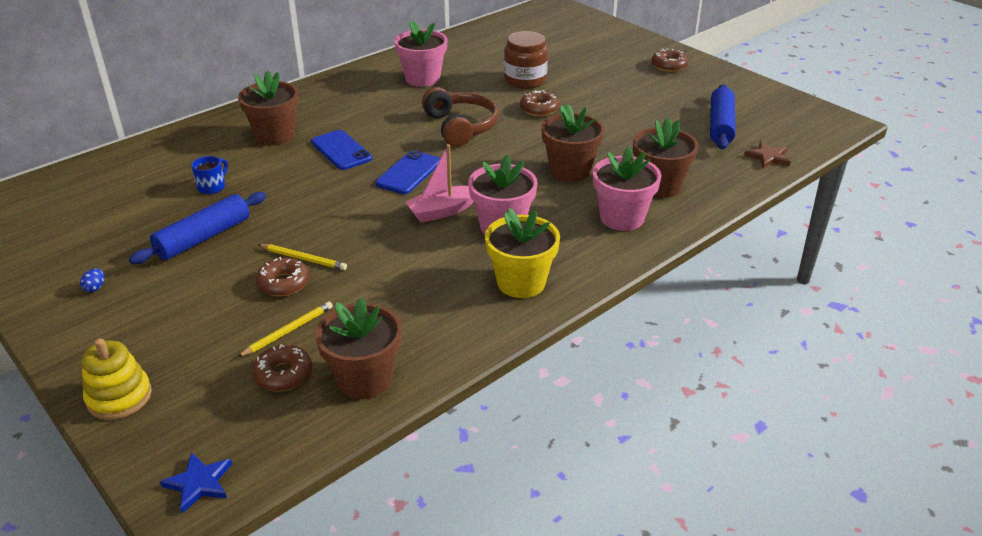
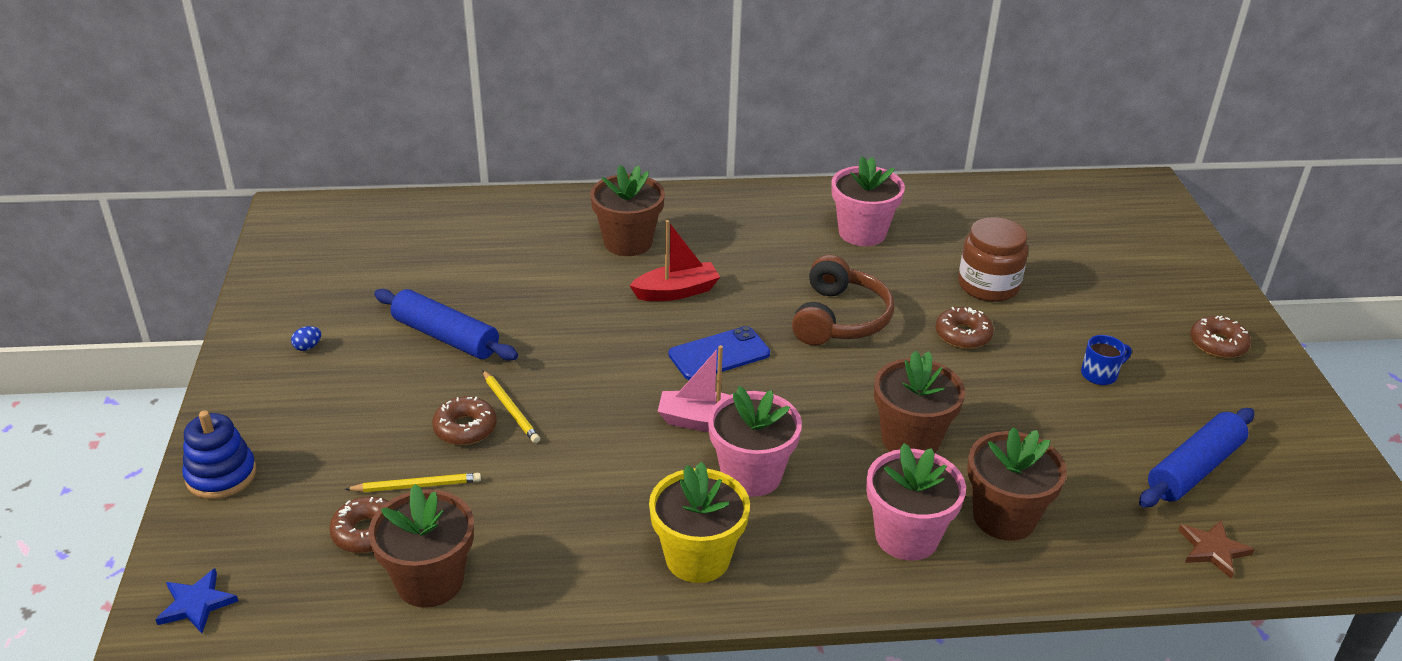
camera: 35 degrees right, 0 degrees up
(119, 397) = (221, 475): yellow stacking toy -> blue stacking toy
(203, 238) = (446, 337): blue rolling pin -> blue rolling pin turned 45 degrees clockwise
(212, 187) = (509, 279): blue mug -> blue mug (1100, 374)
(341, 150) = (676, 292): blue phone -> red boat

